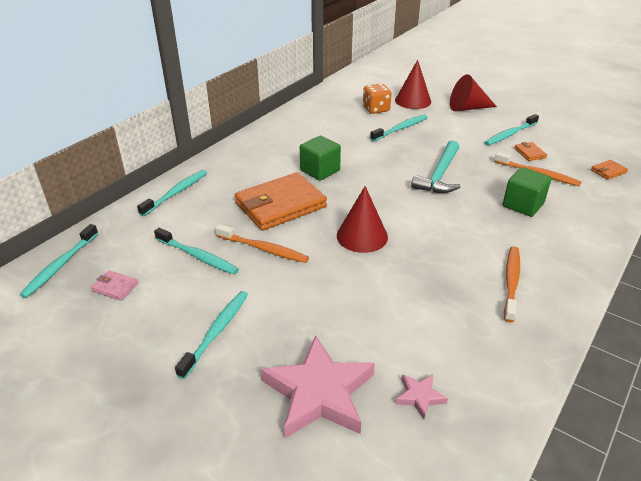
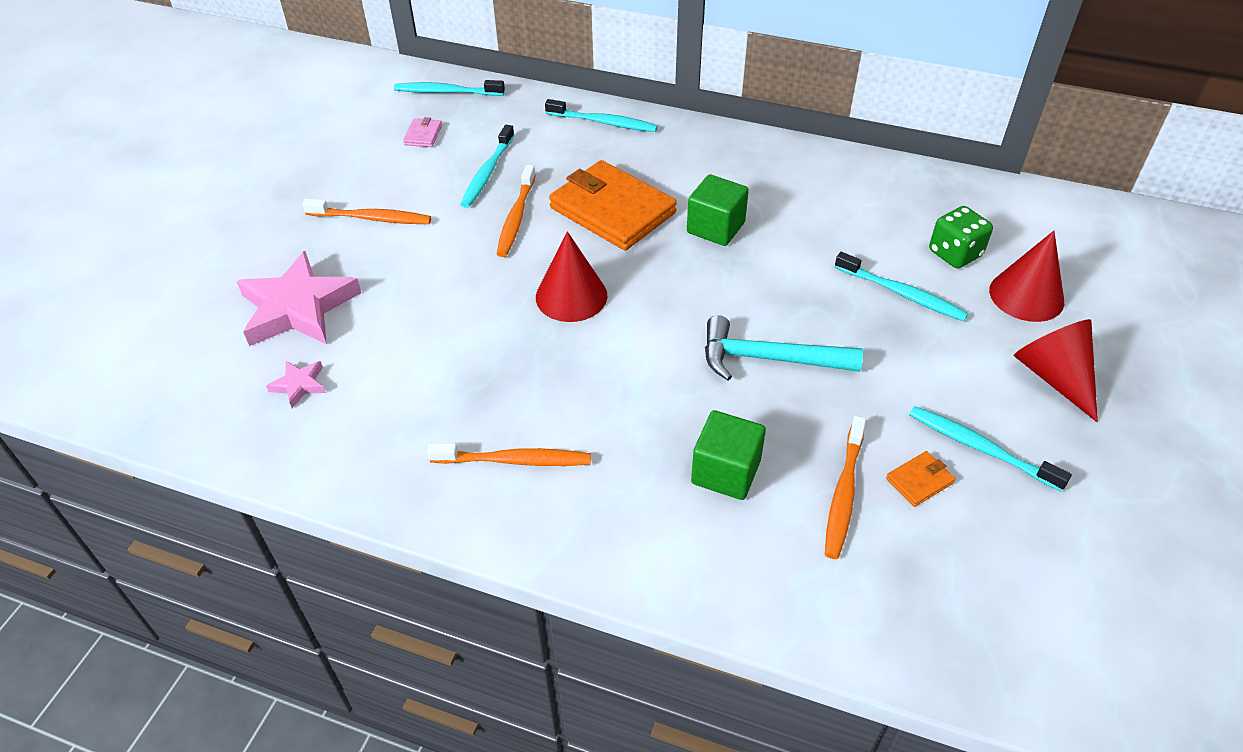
camera: 75 degrees right, 10 degrees up
(216, 332) = (372, 218): turquoise toothbrush -> orange toothbrush
(376, 109) = (955, 253): orange dice -> green dice
(608, 171) = (917, 614): orange wallet -> none

